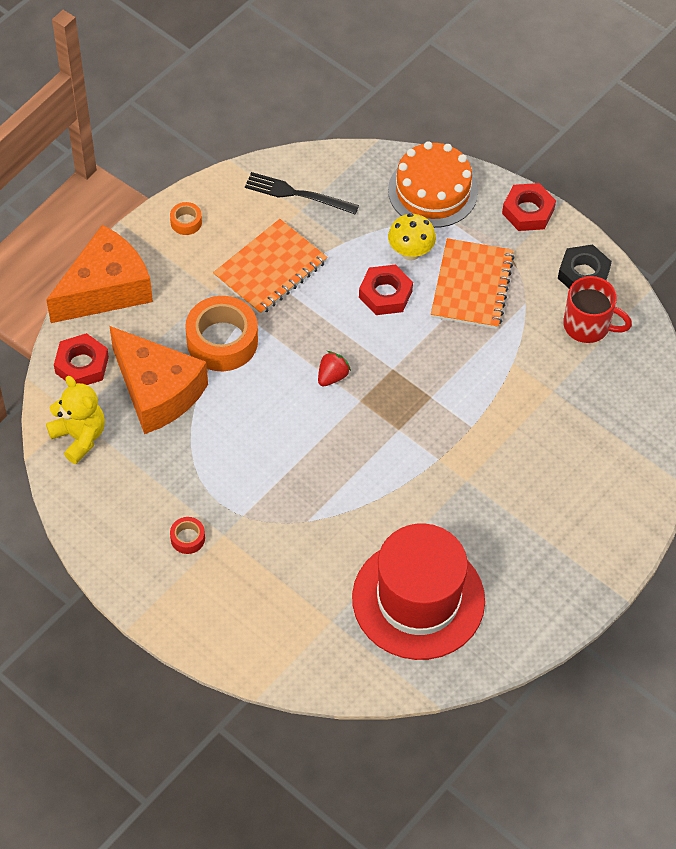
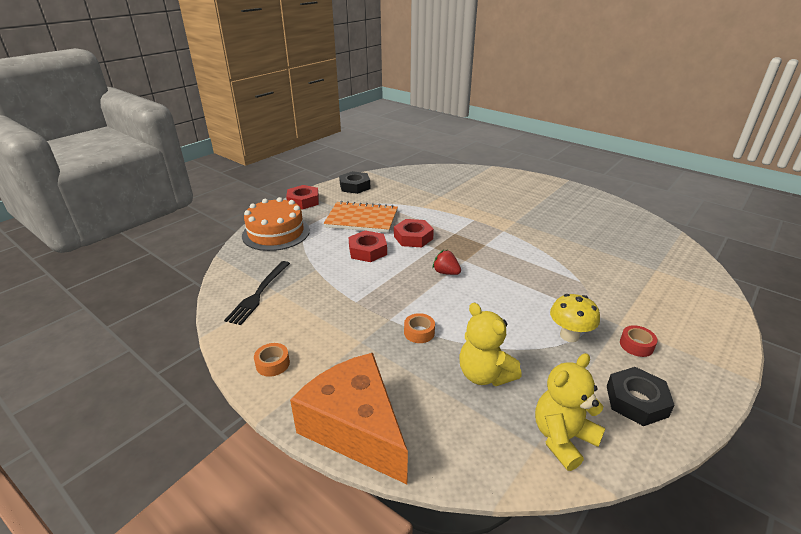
camera: 90 degrees left, 25 degrees down
(82, 365) = (465, 444): red nut -> red nut (413, 237)
(113, 509) = (636, 401): none -> black nut
(157, 391) = (484, 375): orange cheese -> yellow teddy bear
(222, 341) = (419, 332): orange tape -> orange tape, size x0.46
(270, 269) = (339, 306): orange notebook -> none
(410, 252) = (330, 241): yellow mushroom -> yellow mushroom (569, 335)
(418, 599) = (613, 237): red hat -> none
(588, 326) = (392, 186): red mug -> none

